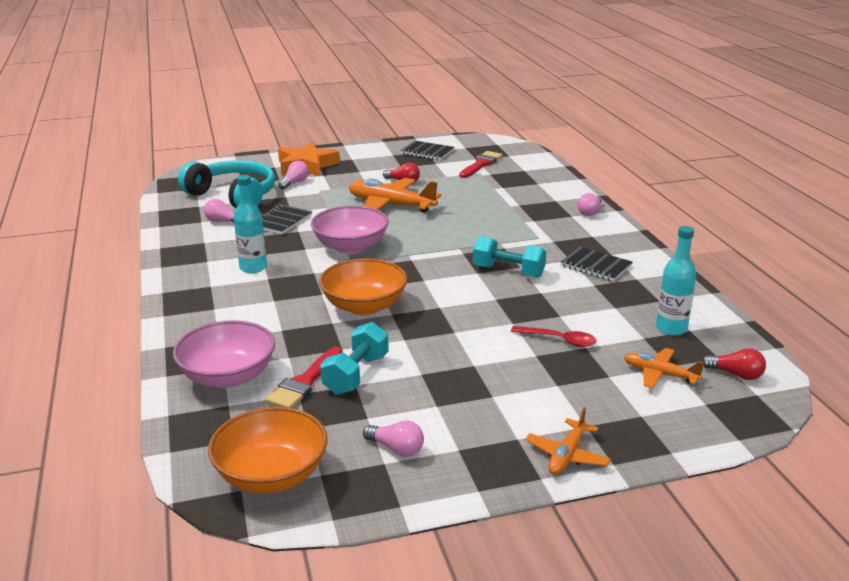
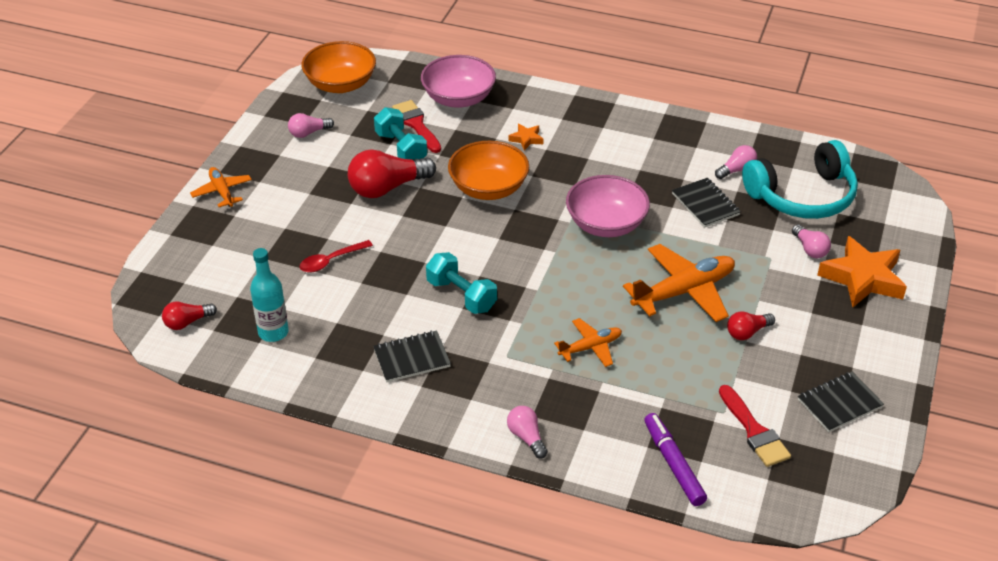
camera: 125 degrees right, 15 degrees up
(253, 268) = (615, 157): turquoise bottle -> none
(267, 314) = (526, 139): none -> orange star
(427, 355) = (387, 188): none -> red light bulb
(508, 271) = (461, 295): turquoise dumbbell -> turquoise dumbbell turned 75 degrees clockwise
(538, 175) = (673, 464): none -> purple marker
(660, 374) = (235, 283): orange plane -> orange plane (590, 347)

